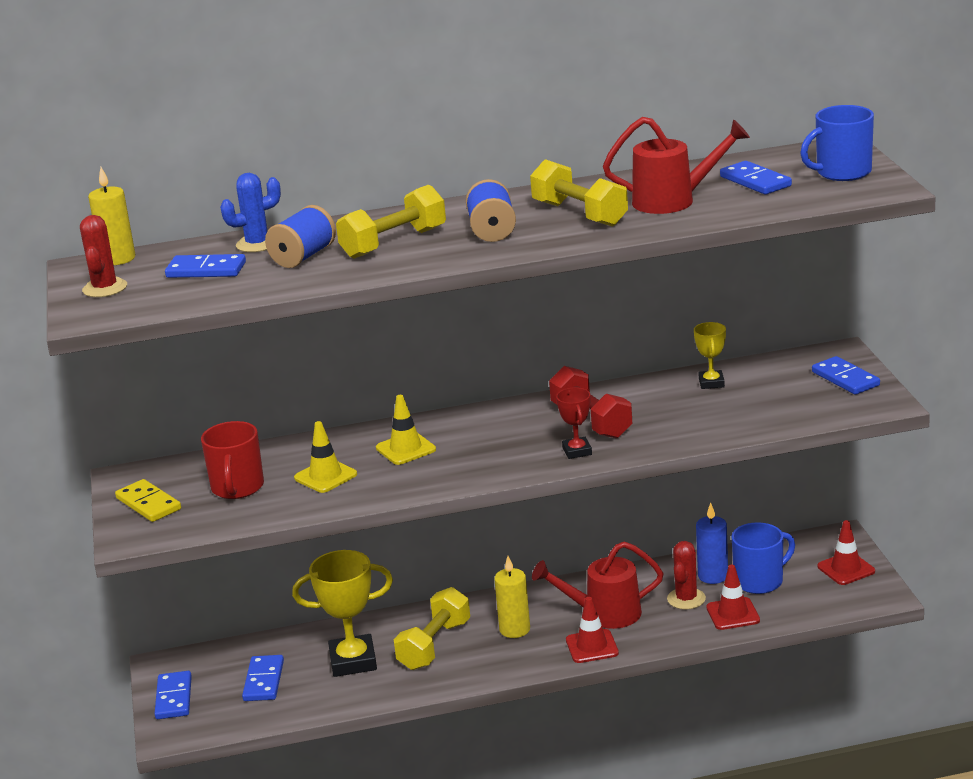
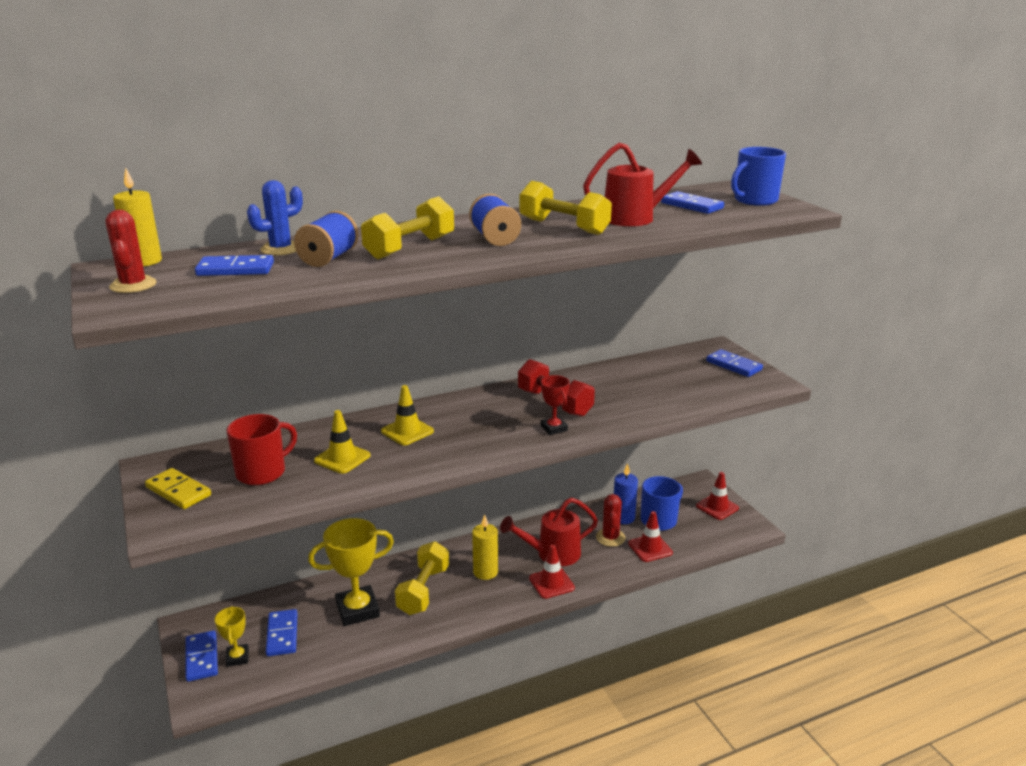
camera: 15 degrees left, 0 degrees up
(237, 488) = (262, 472): red mug -> red mug turned 120 degrees counterclockwise
(711, 383) = (635, 371): yellow trophy -> yellow trophy (237, 657)

